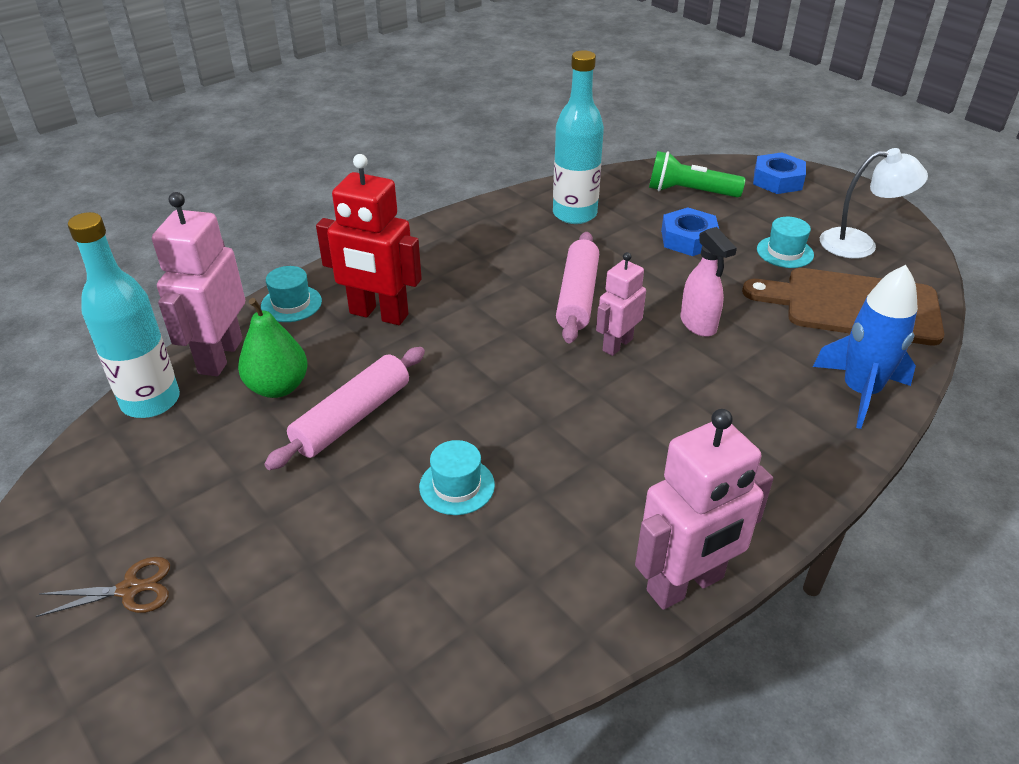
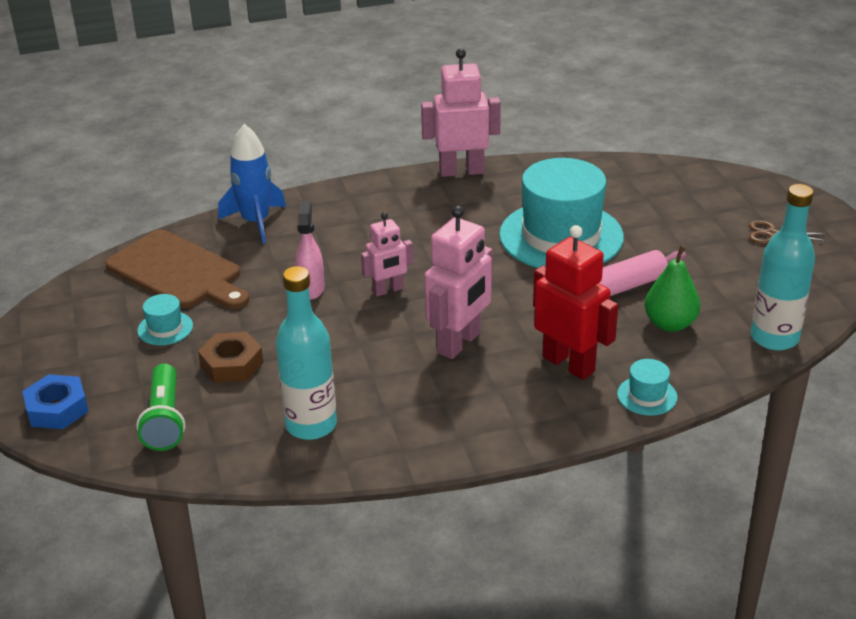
camera: 155 degrees left, 5 degrees down
(220, 356) = (717, 361): pink robot -> pink robot (459, 343)
(457, 486) = (561, 236): turquoise hat -> turquoise hat, size x2.45
(577, 296) = (385, 336): pink rolling pin -> none
(688, 239) = (232, 364): blue nut -> brown nut
(689, 192) = (165, 420): green flashlight -> green flashlight turned 45 degrees clockwise
(860, 244) = (92, 318): white lamp -> none

